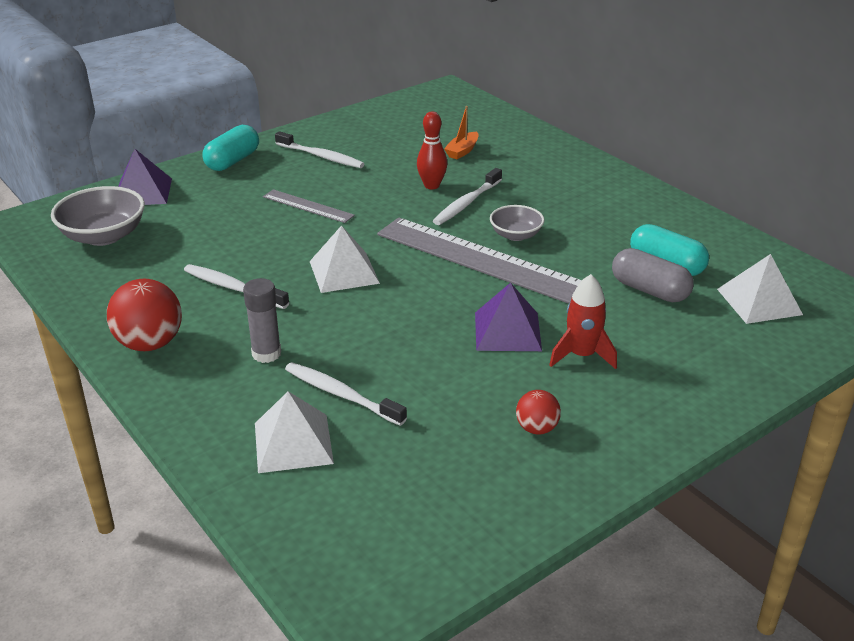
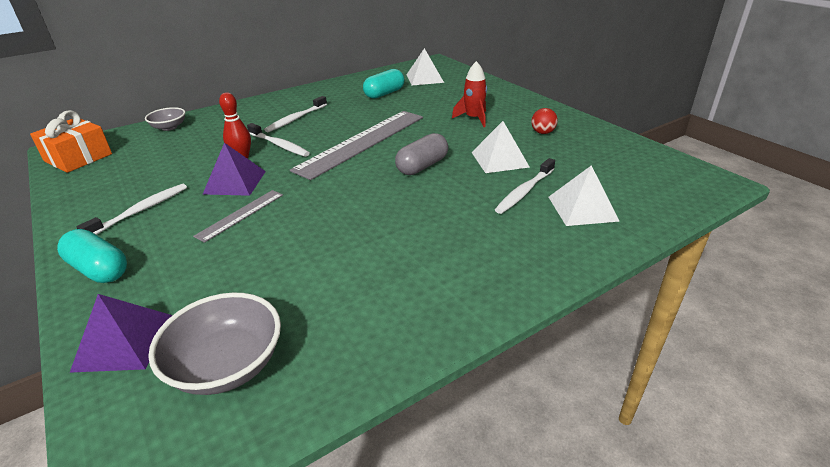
camera: 85 degrees left, 0 degrees up
(150, 343) = (465, 293): red ball -> none
(233, 288) = (375, 249): white toothbrush -> white toothbrush (296, 119)
(266, 354) = (478, 225): grey glue stick -> none
(344, 272) = (363, 194): white pyramid -> white pyramid (499, 159)
(428, 102) = (78, 158): none -> orange gift
(462, 151) = (191, 145): orange boat -> none
(507, 331) = (449, 137): purple pyramid -> purple pyramid (235, 182)
(516, 235) = (334, 130): grey bowl -> grey bowl (169, 127)
(649, 290) = (410, 99): grey capsule -> grey capsule (422, 166)

